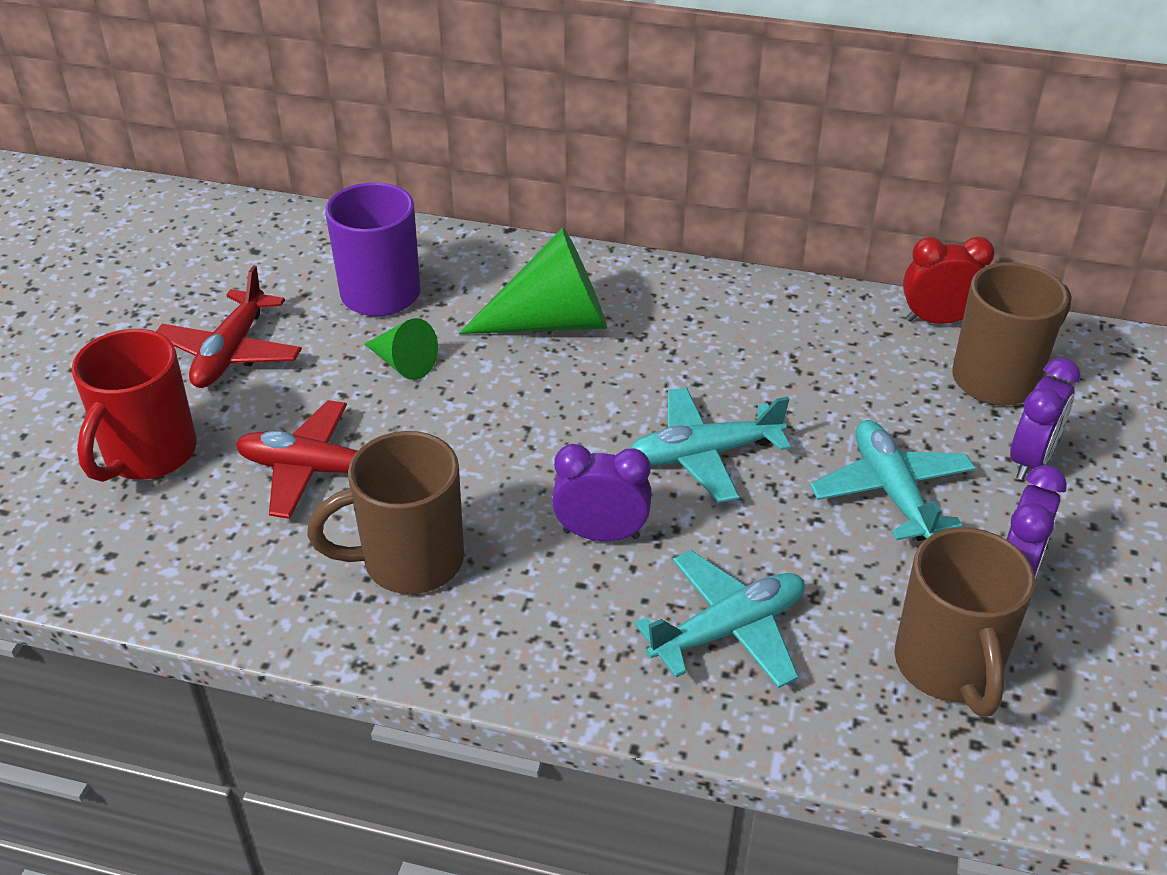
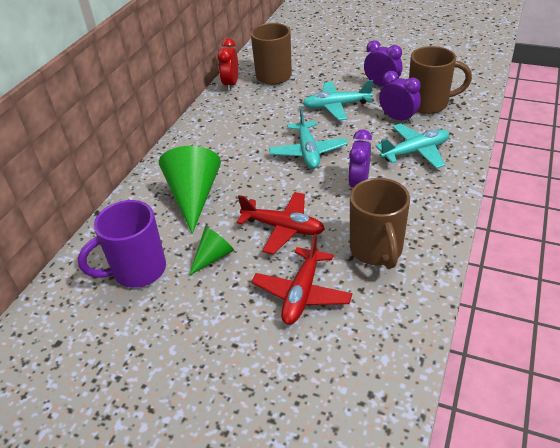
camera: 80 degrees left, 0 degrees up
(148, 455) = (276, 384): red mug -> none
(231, 352) = (176, 346): red plane -> red plane (283, 228)
(728, 630) = (415, 152): turquoise plane -> turquoise plane turned 90 degrees clockwise
(1031, 460) = (321, 75): purple clock -> purple clock (398, 118)

